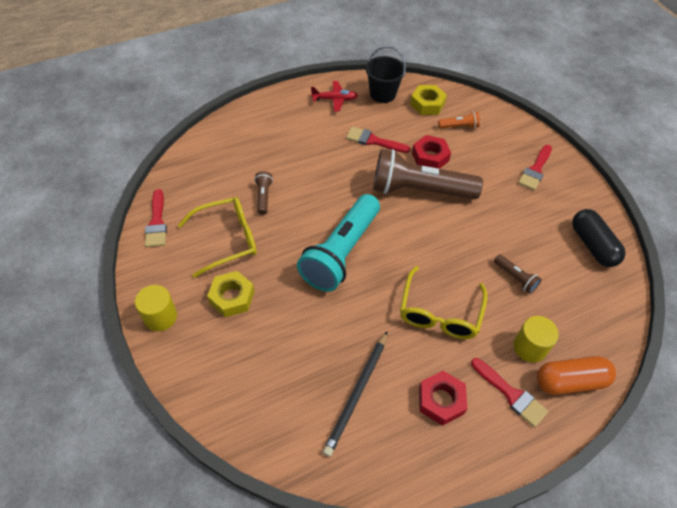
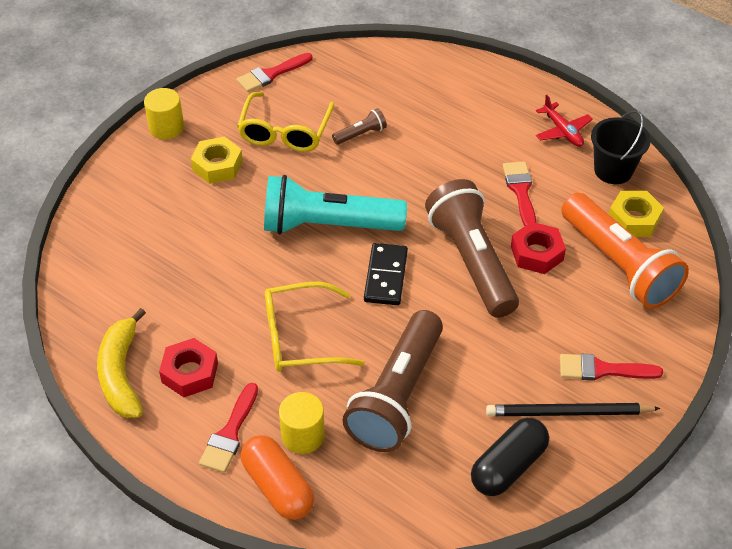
camera: 65 degrees right, 5 degrees down
(227, 239) = (285, 132): yellow glasses -> yellow glasses turned 60 degrees clockwise
(357, 394) = (161, 301): black pencil -> black pencil (568, 413)
(408, 240) = (385, 276): none -> black domino
(419, 454) = (121, 374): none -> yellow banana
(459, 127) = (618, 265): orange flashlight -> orange flashlight, size x2.40
(515, 278) = (397, 395): brown flashlight -> brown flashlight, size x2.40

